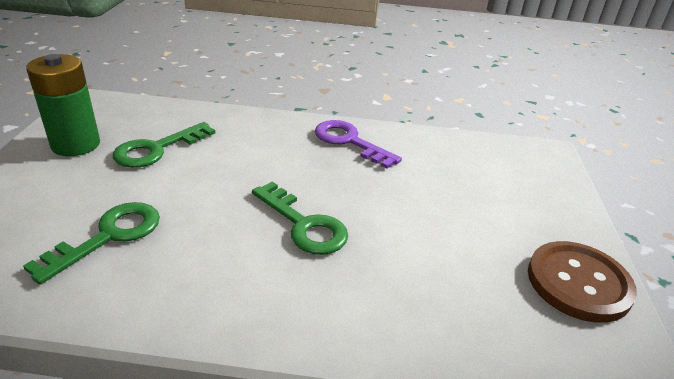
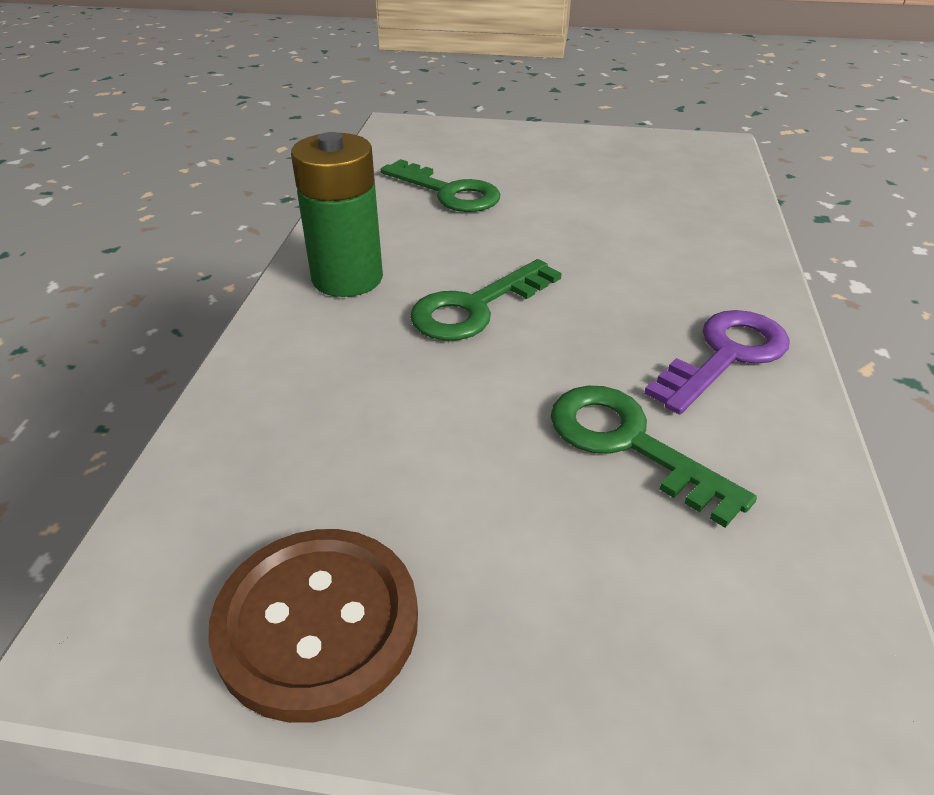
camera: 95 degrees right, 5 degrees up
(76, 144) = (611, 153): green battery -> green battery (347, 278)
(157, 149) = (621, 196): green key -> green key (628, 443)

